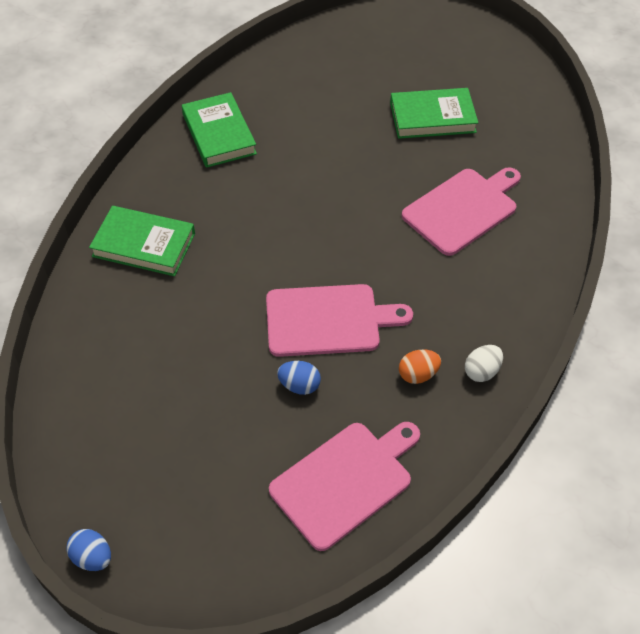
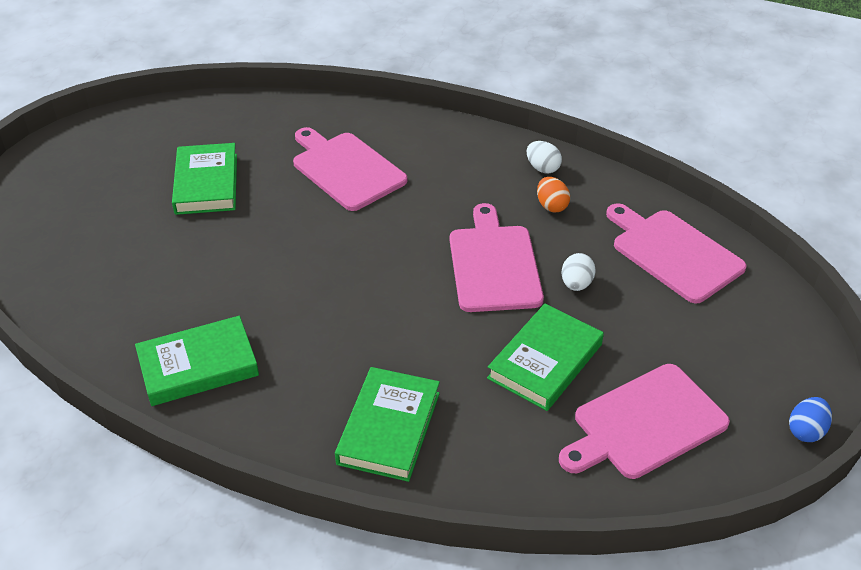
camera: 90 degrees left, 10 degrees down
(122, 421) = (645, 423): none -> pink cutting board
(202, 352) = (545, 361): none -> green book
(299, 385) = (576, 284): blue egg -> white egg

